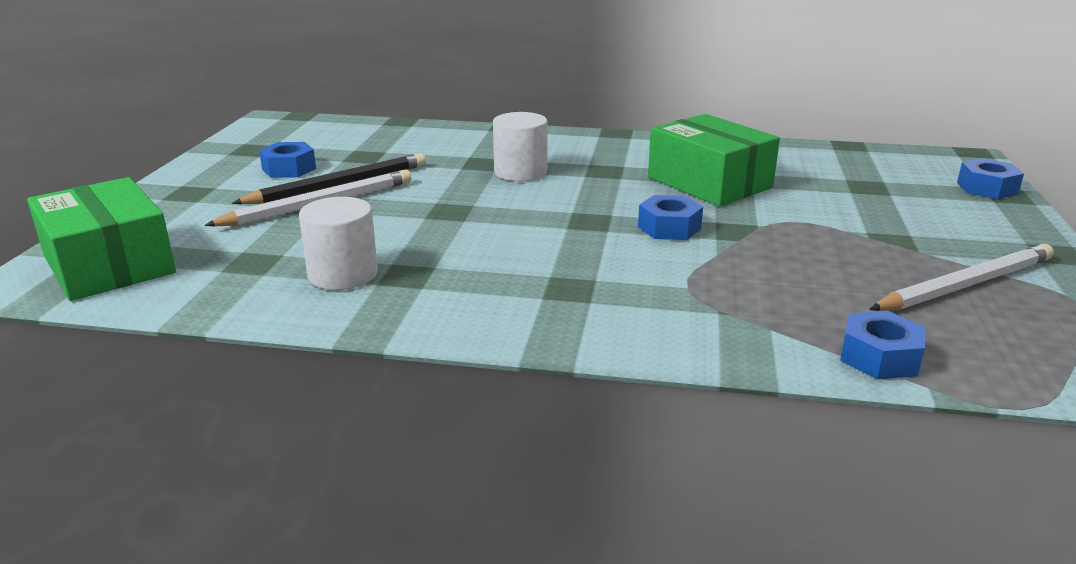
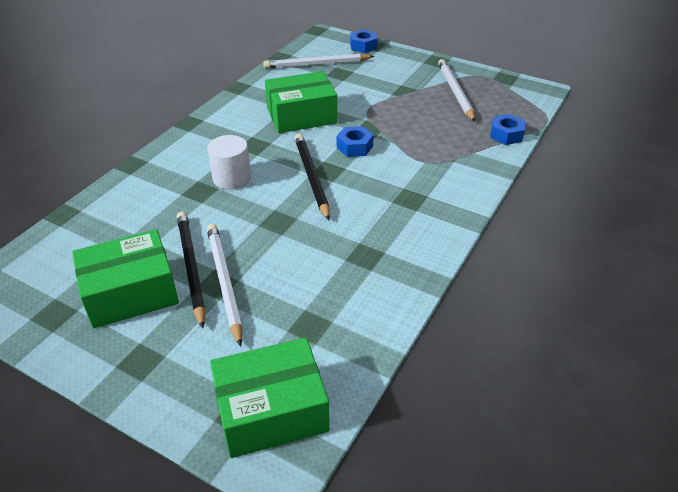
camera: 70 degrees left, 15 degrees up
(289, 169) = (131, 293): blue nut -> green box
(343, 274) = (352, 283): white cylinder -> none
(563, 213) = (311, 177): none -> black pencil
(867, 168) = (317, 64): none -> white pencil

